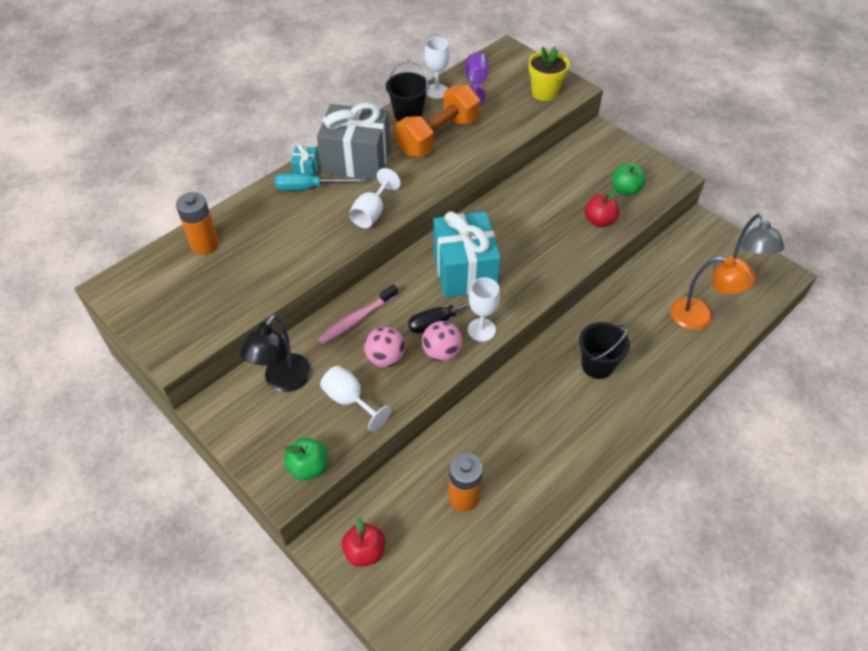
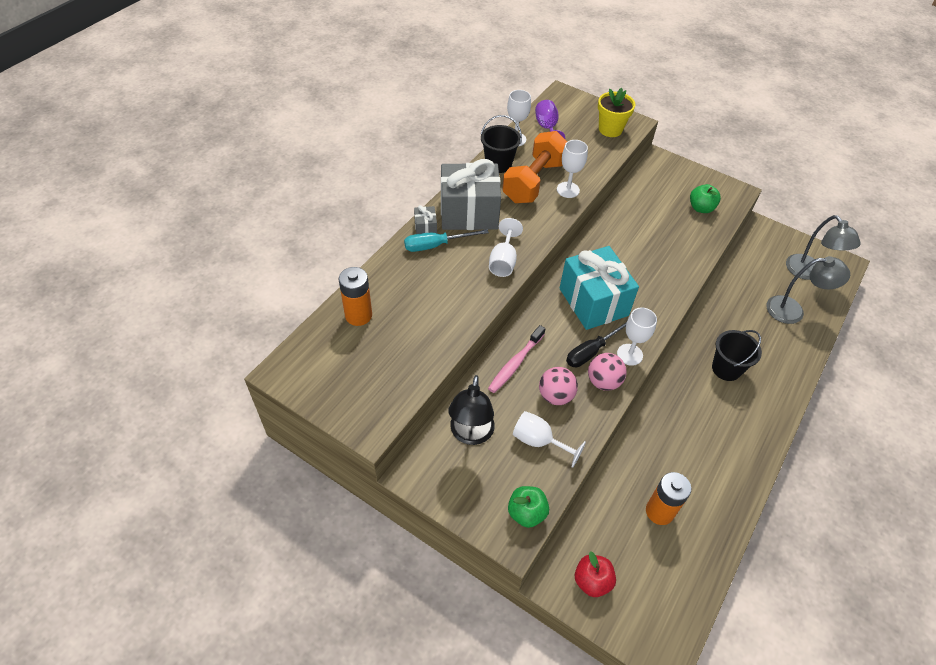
camera: 15 degrees left, 0 degrees up
(306, 169) = (425, 228): turquoise gift -> grey gift
(471, 150) = (568, 190): none -> white goblet
(599, 221) = (690, 239): red apple -> none
(700, 316) = (793, 311): orange lamp -> grey lamp

